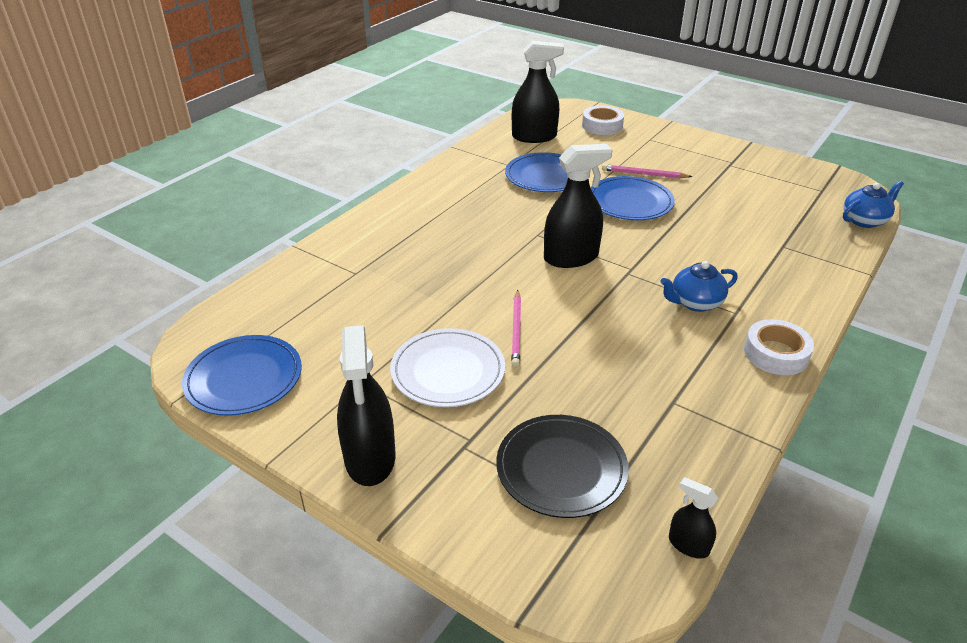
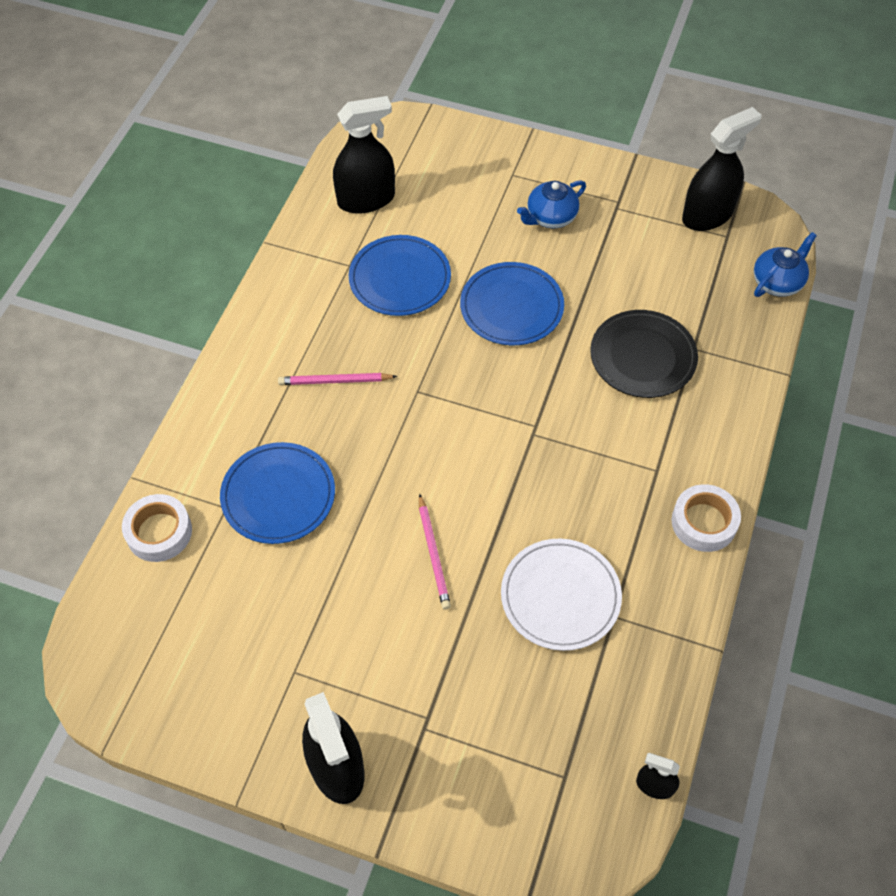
camera: 15 degrees left, 20 degrees up
(244, 378) = (165, 698): blue plate -> blue plate (278, 495)
(448, 371) = (378, 632): white plate -> white plate (560, 596)
(561, 468) = (524, 729): black plate -> black plate (643, 357)
(571, 257) = (465, 422): black spray bottle -> black spray bottle (707, 215)
(602, 126) = (447, 157): white tape -> white tape (159, 532)
(644, 174) = (518, 249): pink pencil -> pink pencil (335, 381)
(695, 303) = (613, 465): blue teapot -> blue teapot (550, 217)

